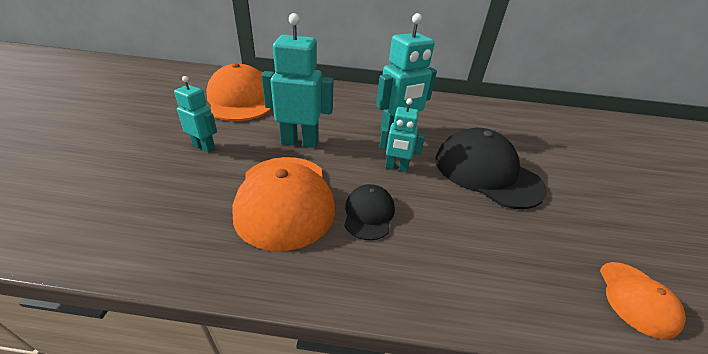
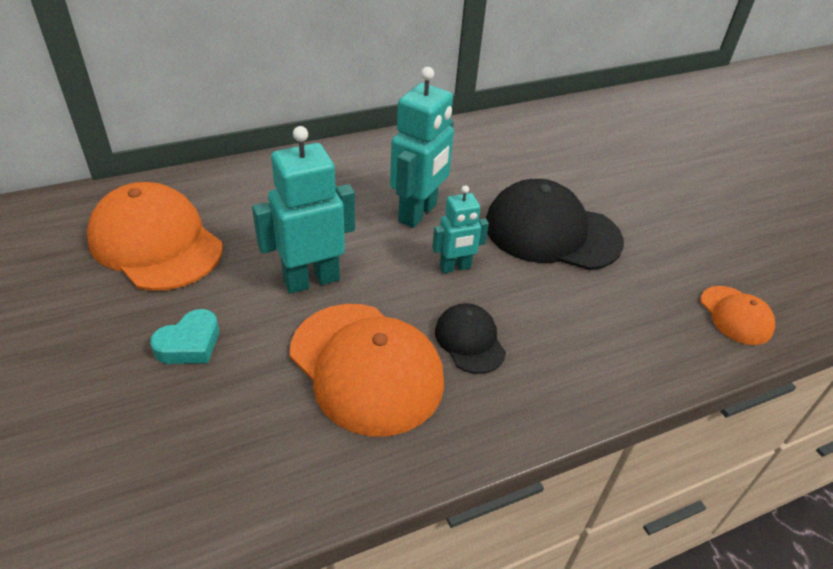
camera: 30 degrees left, 5 degrees up
(204, 147) = (189, 344): turquoise robot -> turquoise heart

